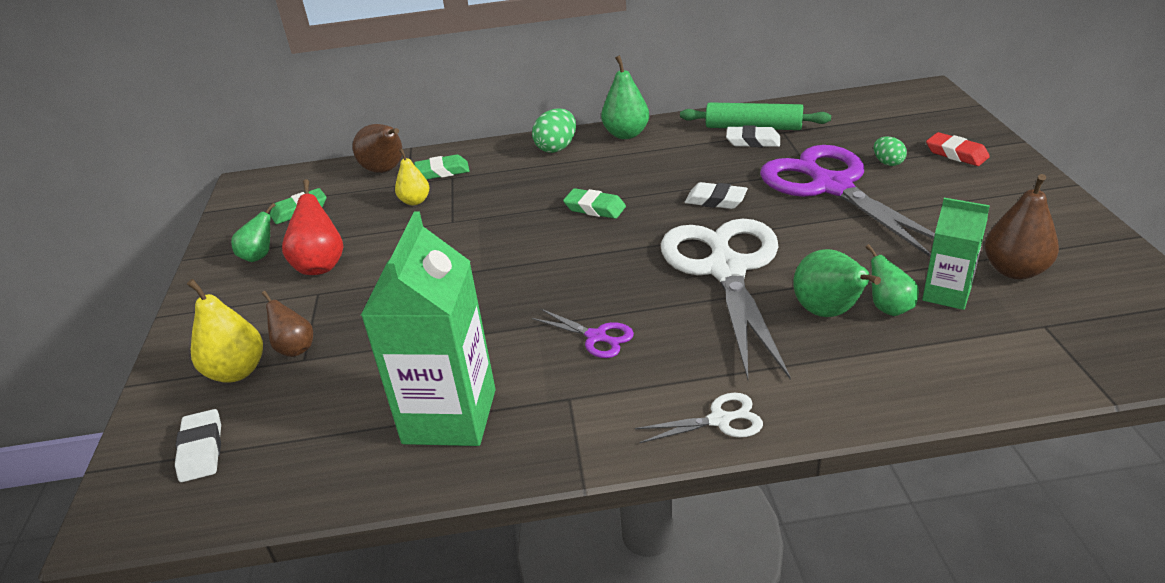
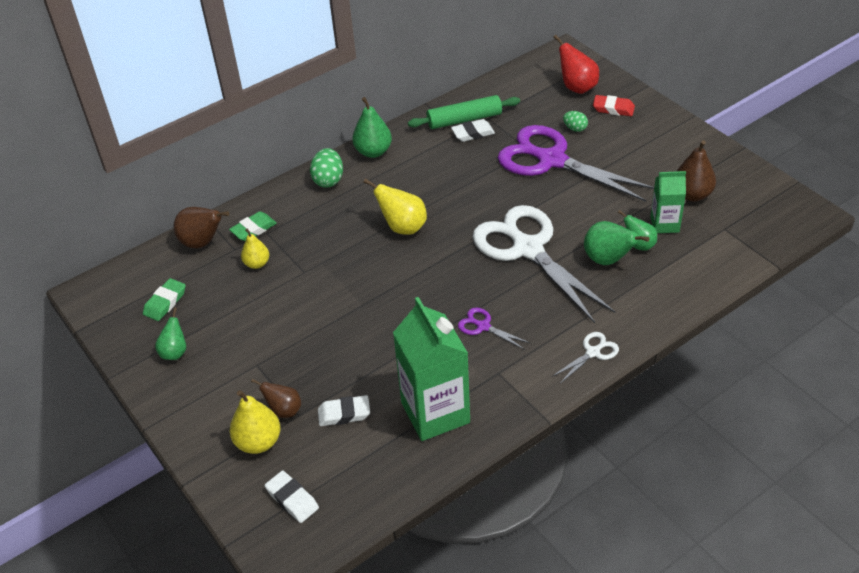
camera: 30 degrees left, 10 degrees up
(321, 265) = (235, 342): red pear -> red pear (577, 87)
(595, 208) = (403, 227): green eraser -> yellow pear
(596, 337) = (483, 326): purple scissors -> purple scissors turned 150 degrees counterclockwise
(715, 200) = (483, 195): white eraser -> white eraser (344, 414)

